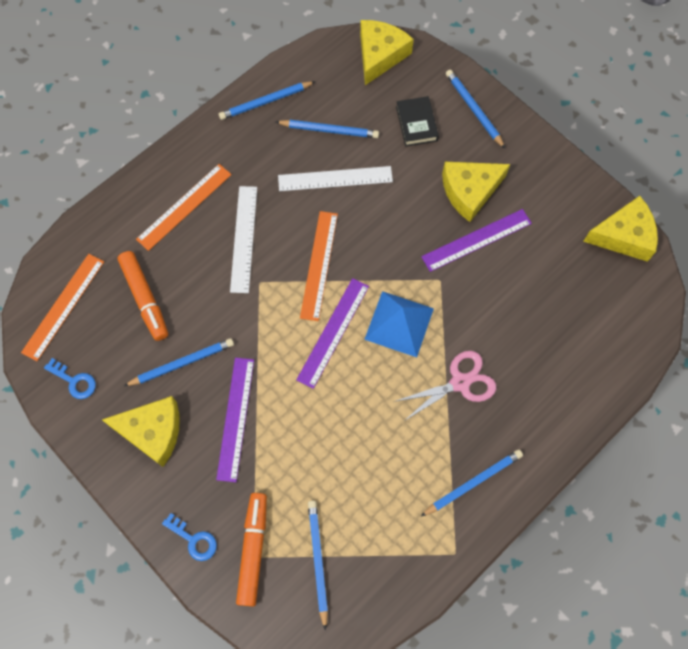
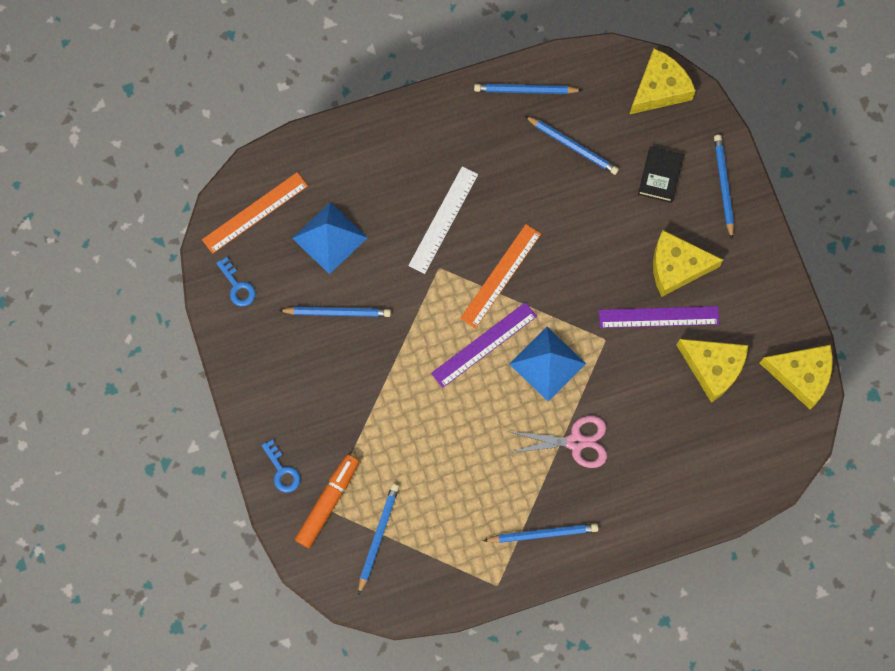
camera: 25 degrees right, 5 degrees up
(145, 298) = (330, 237): orange marker -> blue pyramid
(152, 432) = (286, 362): yellow cheese -> yellow cheese (713, 368)
(184, 206) = (402, 164): orange ruler -> none
(235, 418) = (362, 383): purple ruler -> none
(335, 178) = (555, 198): white ruler -> none

